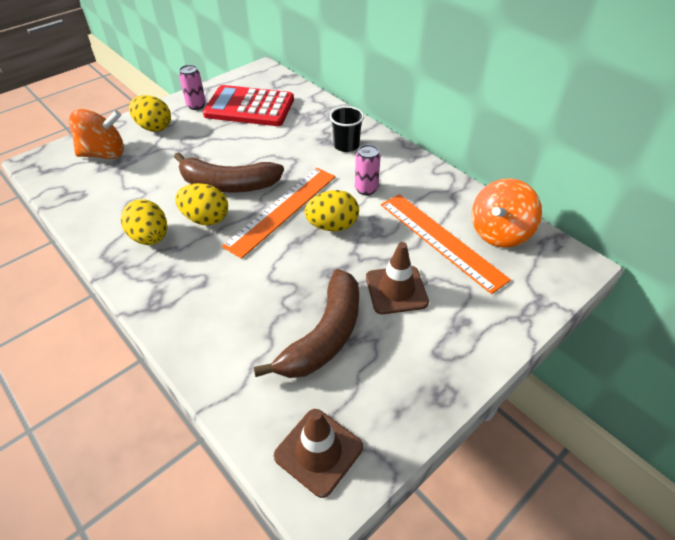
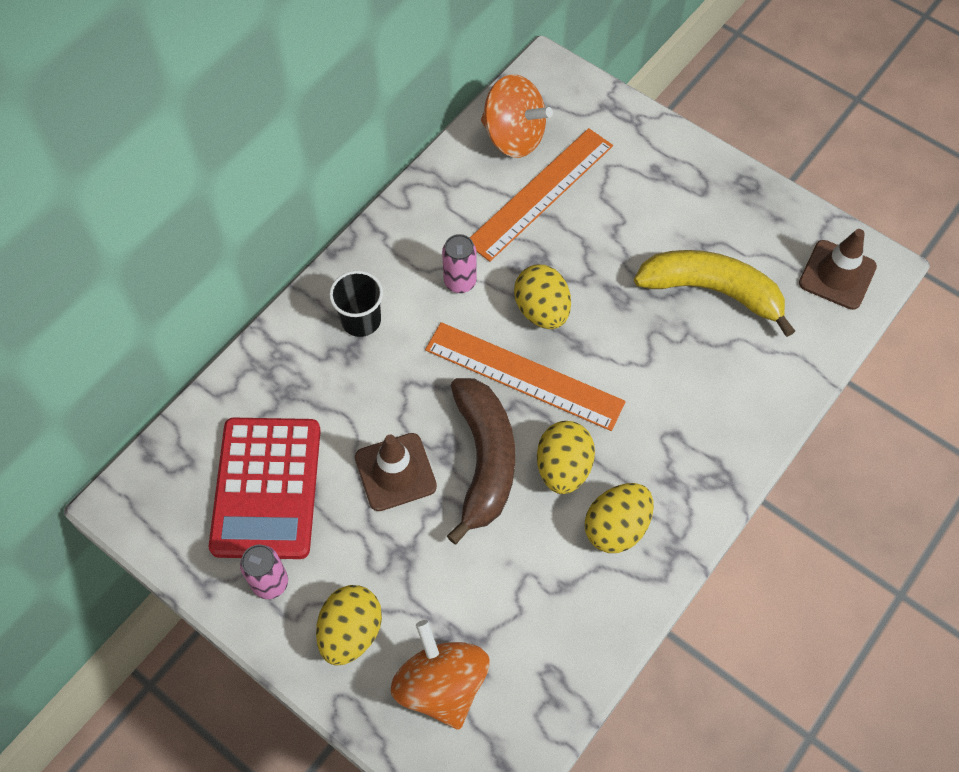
camera: 100 degrees left, 15 degrees up
(324, 335) = (712, 291): brown banana -> yellow banana
(396, 290) = (630, 232): brown traffic cone -> brown traffic cone (395, 472)

